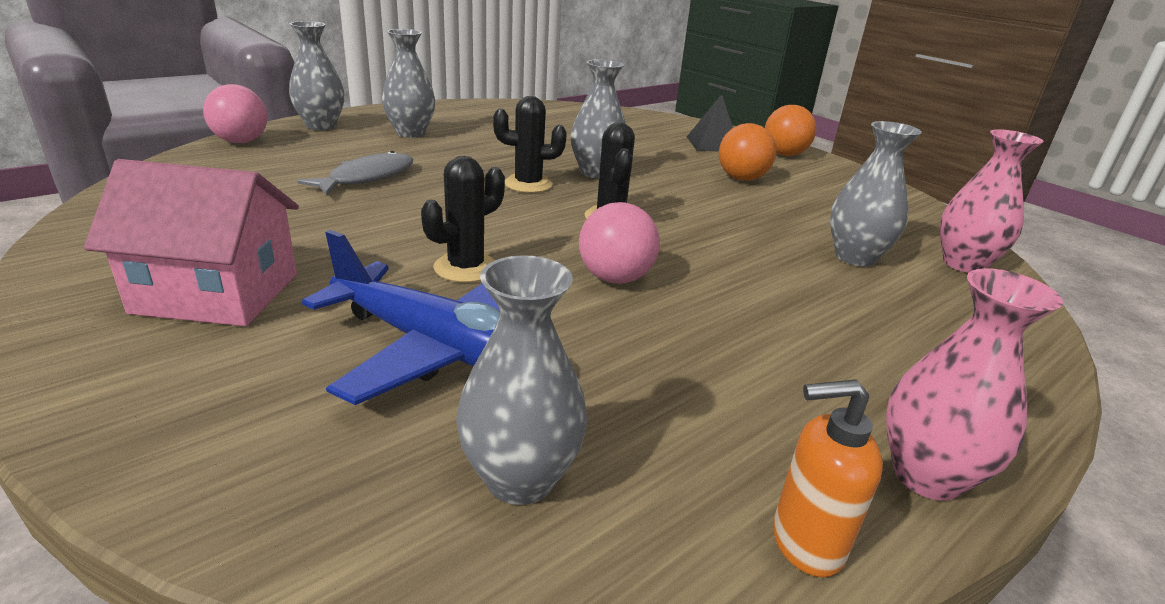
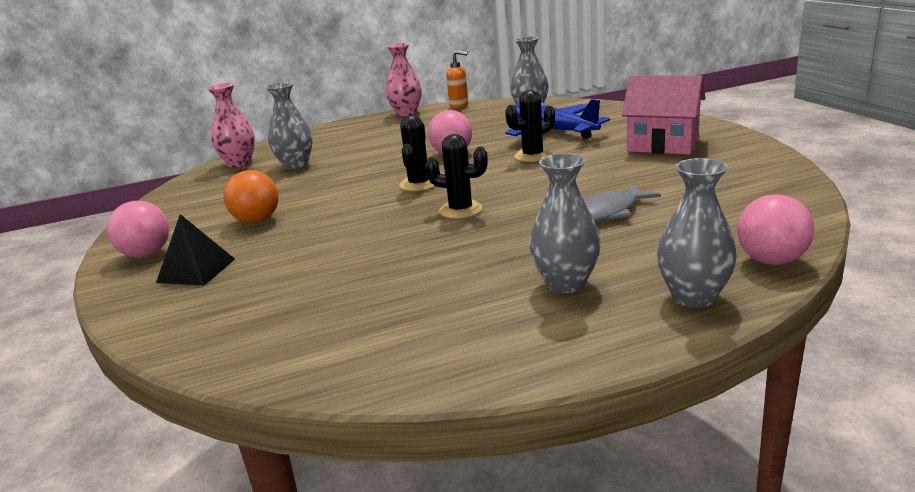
camera: 155 degrees left, 5 degrees down
(596, 172) = (386, 224): grey vase -> none
(784, 154) = (146, 254): orange ball -> pink ball

